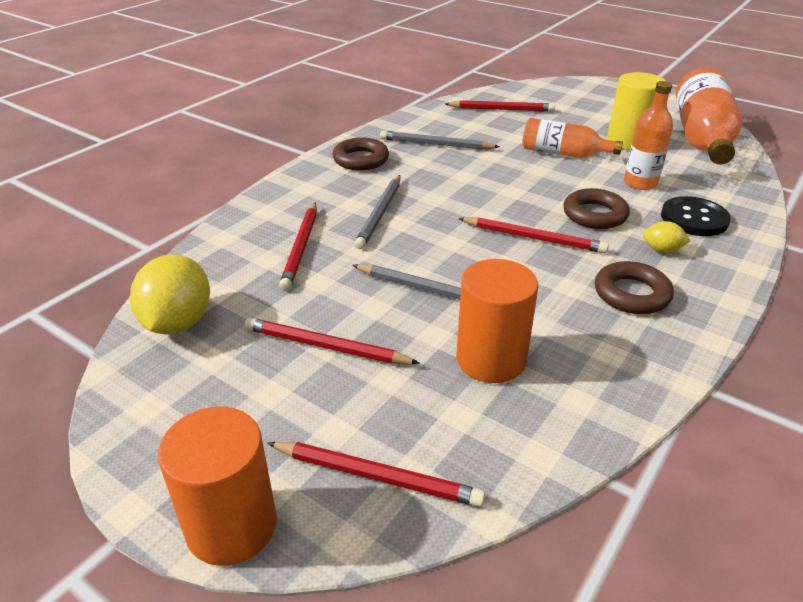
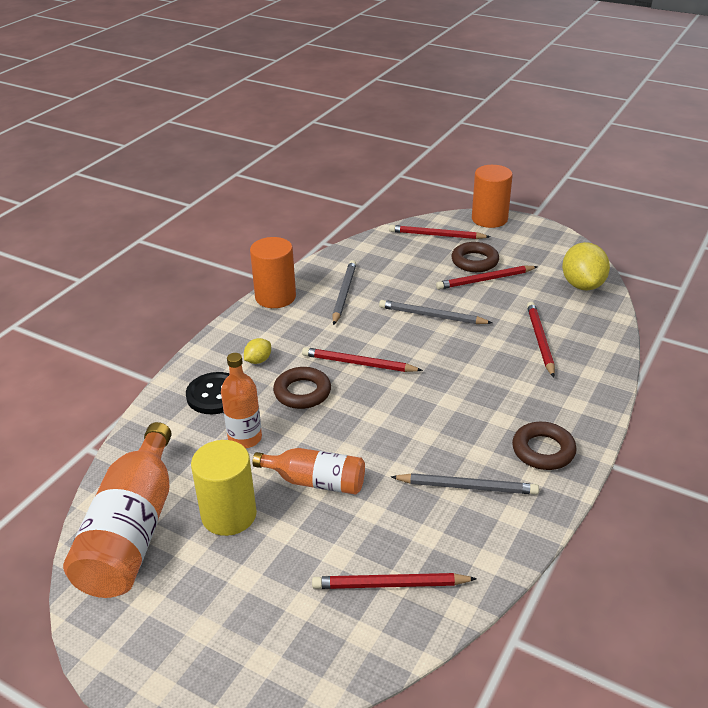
camera: 175 degrees right, 0 degrees up
(326, 346) = (485, 280): red pencil -> red pencil turned 150 degrees clockwise
(380, 213) = (492, 378): grey pencil -> grey pencil (344, 294)
(491, 359) = (389, 281): orange cylinder -> orange cylinder (275, 297)
(631, 294) = (295, 324): brown ring -> brown ring (474, 261)
(662, 250) = (258, 360): yellow lemon -> yellow lemon turned 60 degrees counterclockwise

